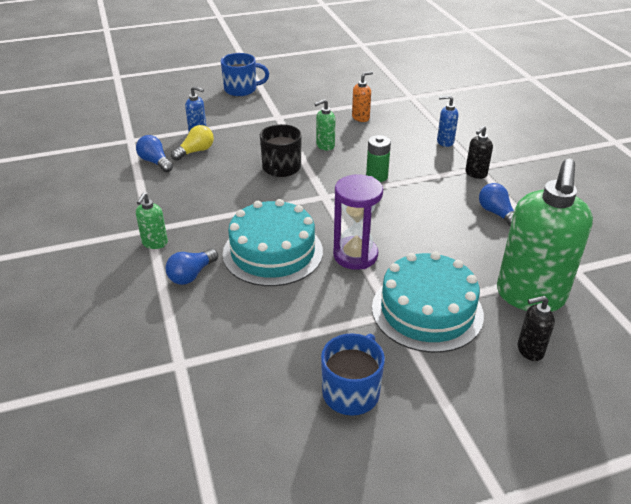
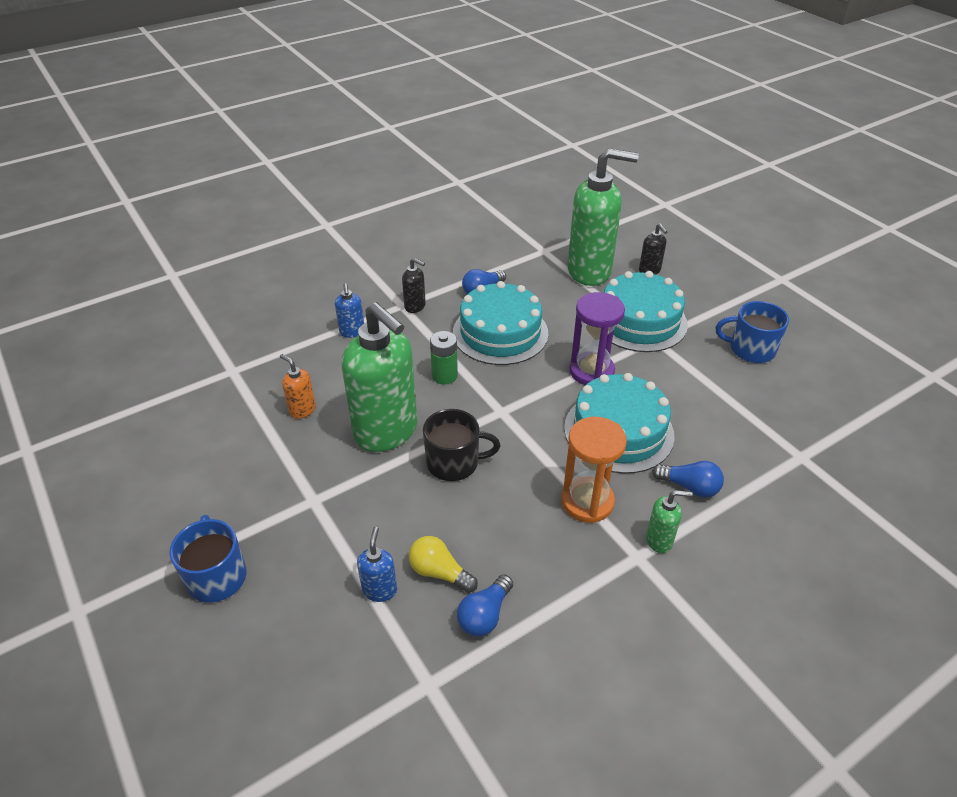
camera: 105 degrees left, 5 degrees up
(211, 218) = (587, 502): none -> orange hourglass
(325, 146) = (386, 432): green soap dispenser -> green soap dispenser, size x2.36
(427, 213) = (500, 333): none -> turquoise cake

